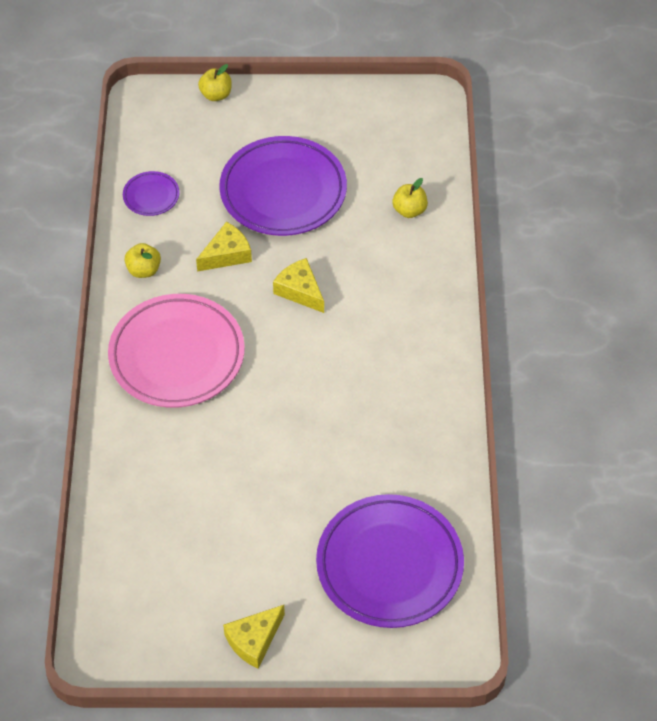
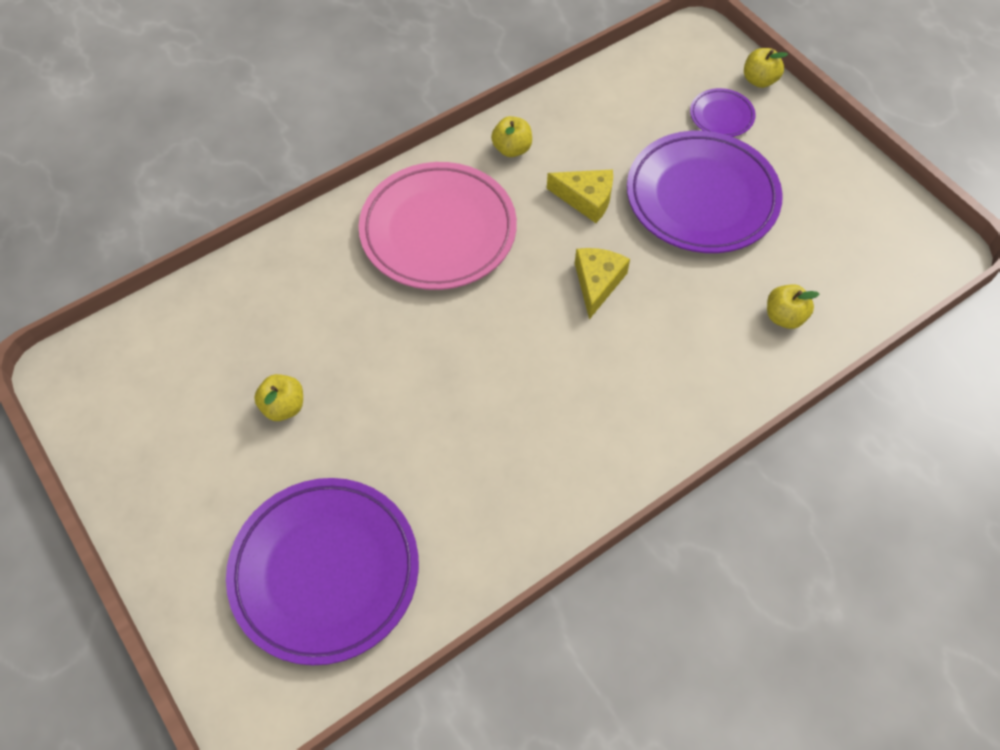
camera: 55 degrees right, 5 degrees up
(151, 196) = (598, 104): purple plate -> purple plate (721, 116)
(245, 526) = (283, 407): none -> yellow apple
(254, 640) = (154, 496): yellow cheese -> none

